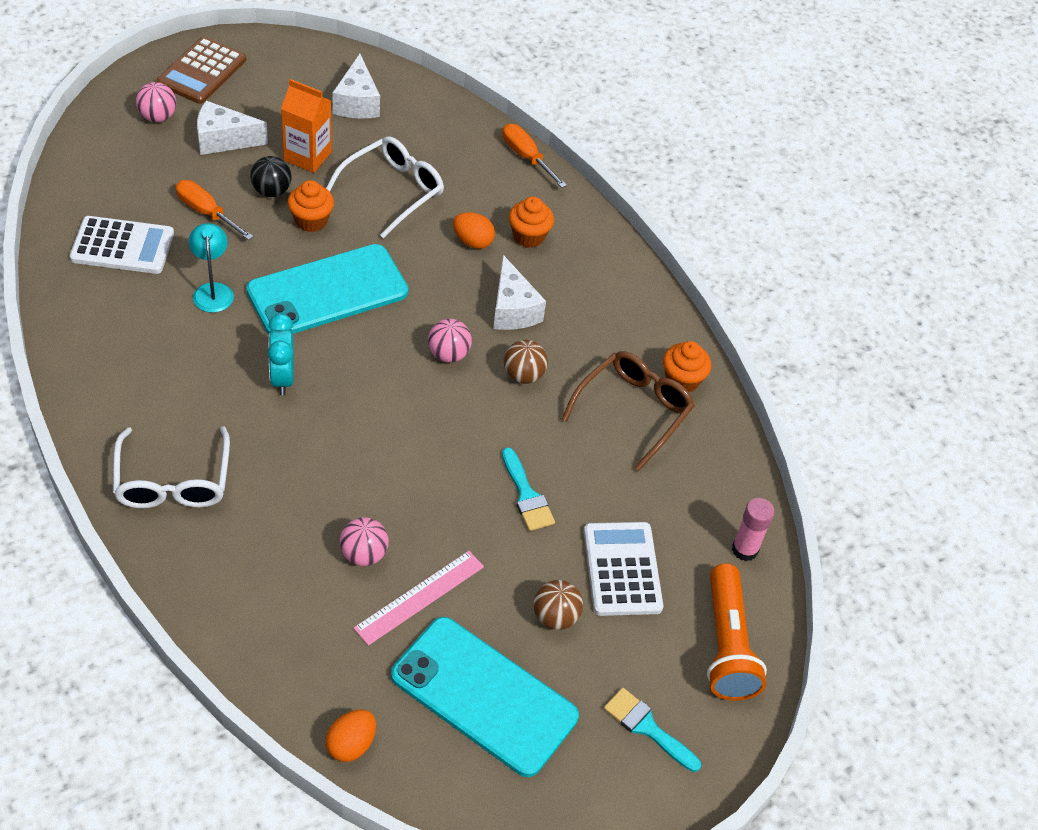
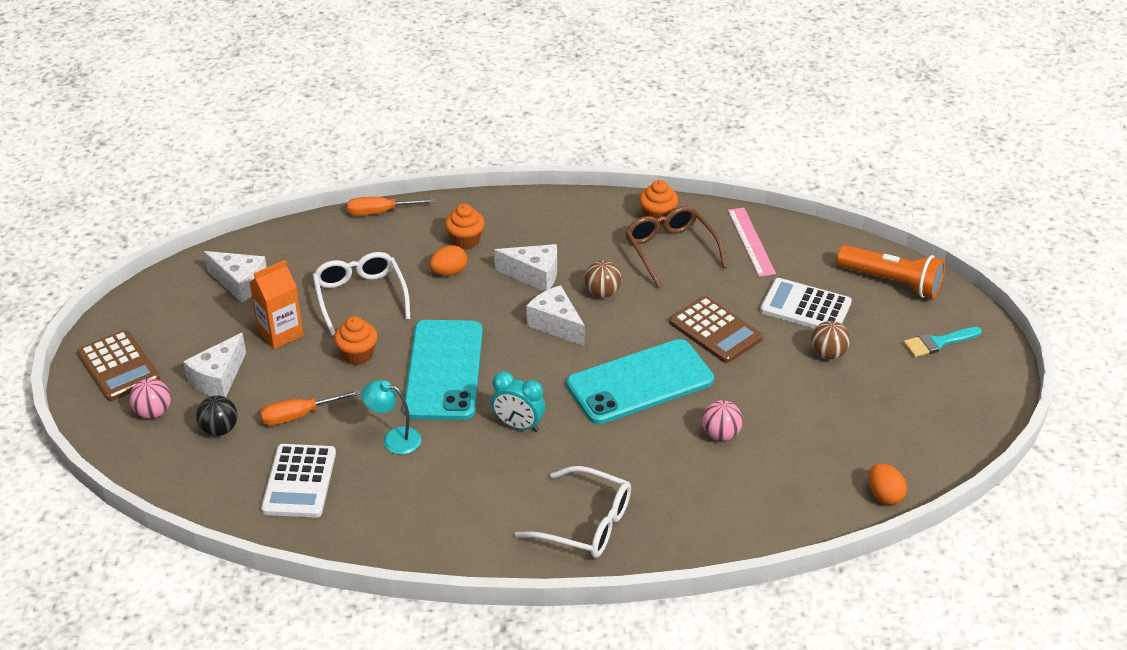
camera: 55 degrees left, 10 degrees down
(122, 246) = (299, 481): white calculator -> white calculator turned 150 degrees clockwise
(271, 191) = (305, 368): black ball -> black ball (219, 429)
(419, 597) = (775, 417): pink ruler -> pink ruler (751, 241)
(448, 354) = (556, 324): pink ball -> white cheese
(484, 696) = (876, 412): turquoise phone -> turquoise phone (640, 382)
(526, 495) = (715, 330): turquoise brush -> brown calculator
(744, 549) = (820, 244): pink glue stick -> none

